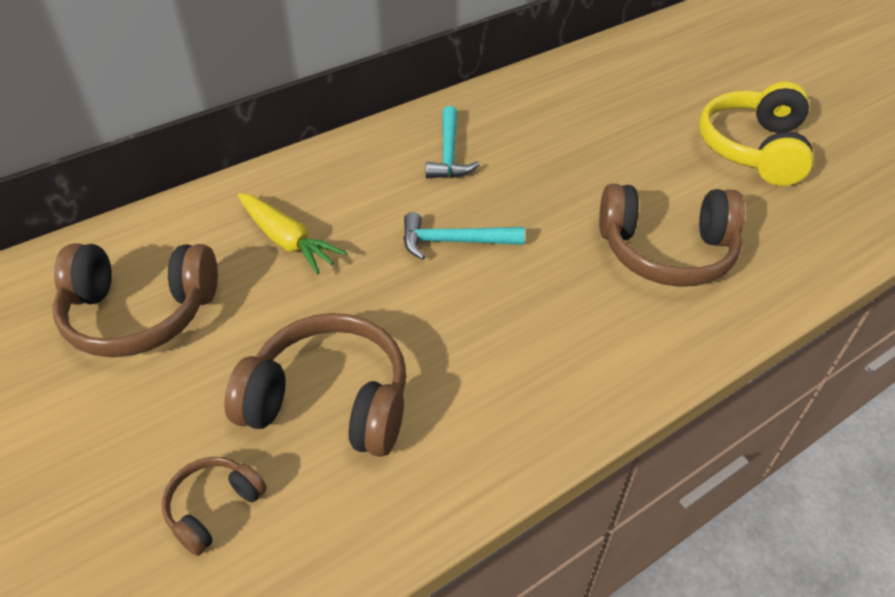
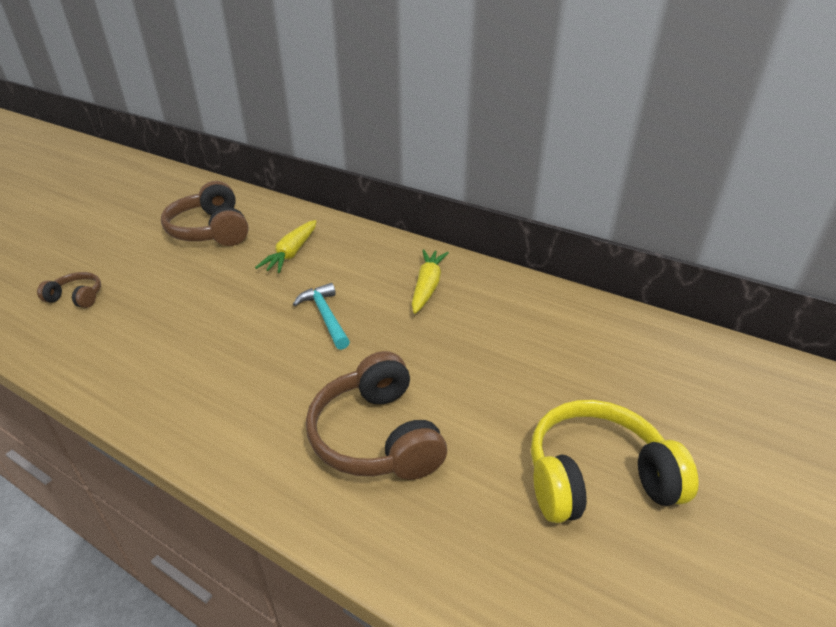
camera: 65 degrees right, 10 degrees down
(330, 401) = (158, 310): brown headphones -> none
(449, 153) = (427, 287): turquoise hammer -> yellow carrot

